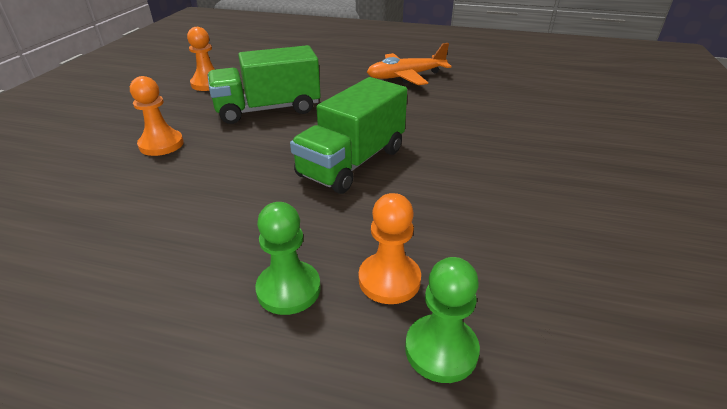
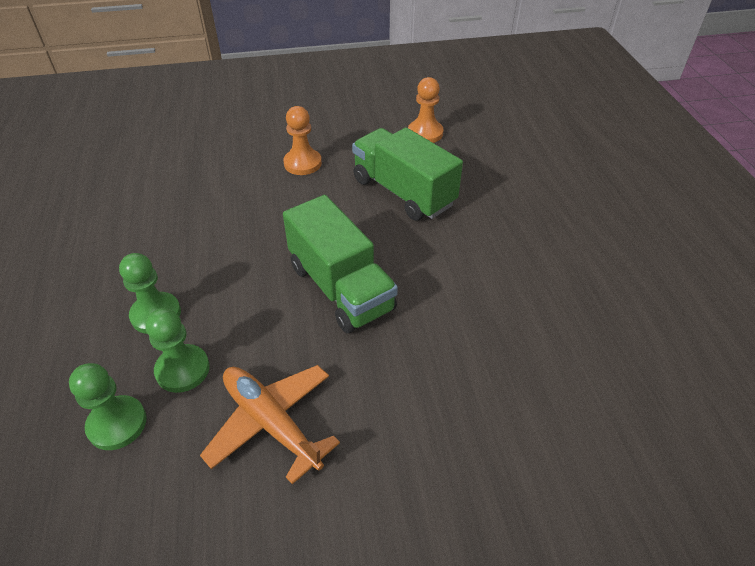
camera: 65 degrees right, 10 degrees up
(352, 162) = (340, 288): green truck -> green truck turned 135 degrees counterclockwise
(389, 280) = (182, 370): orange pawn -> green pawn
(406, 76) = (575, 265): orange plane -> orange plane (271, 423)

